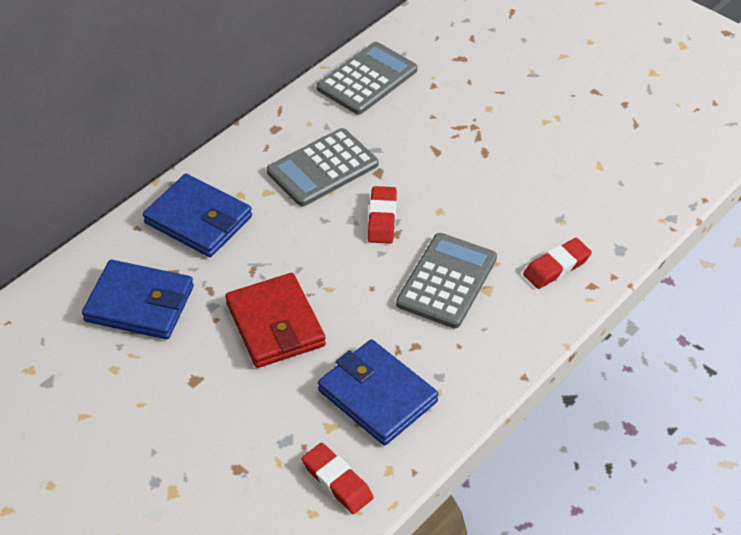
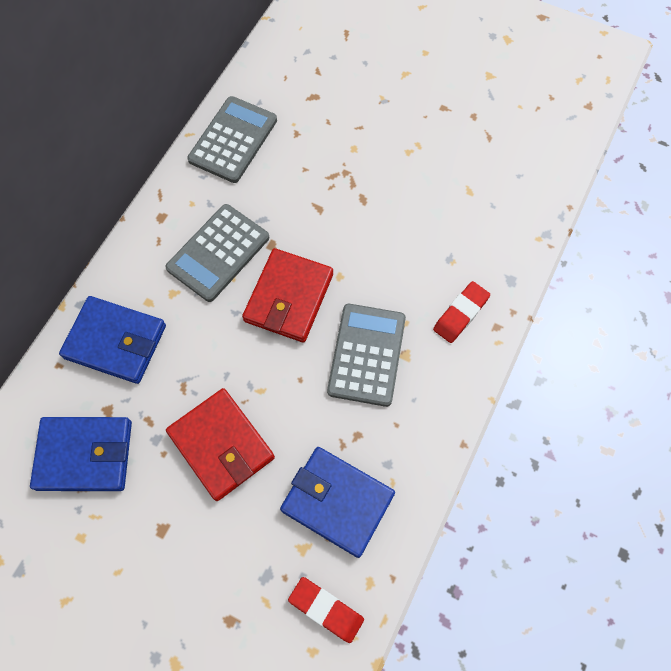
camera: 15 degrees left, 20 degrees up
(382, 218) = (289, 298): red eraser -> red wallet

